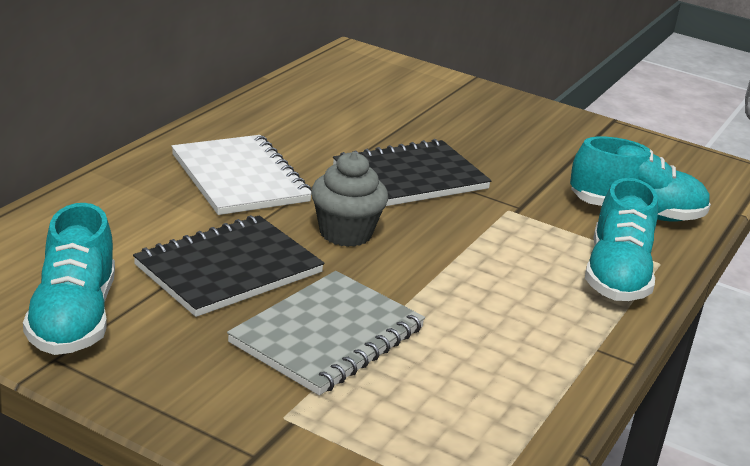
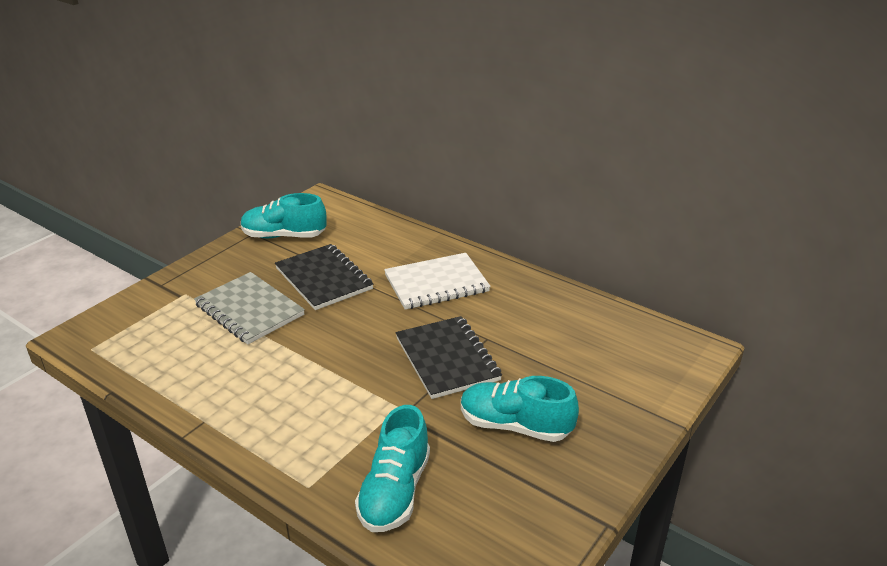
camera: 100 degrees right, 5 degrees up
(345, 233) = (363, 323): grey cupcake -> none
(616, 275) = (292, 453): turquoise shoe -> turquoise shoe (515, 426)

